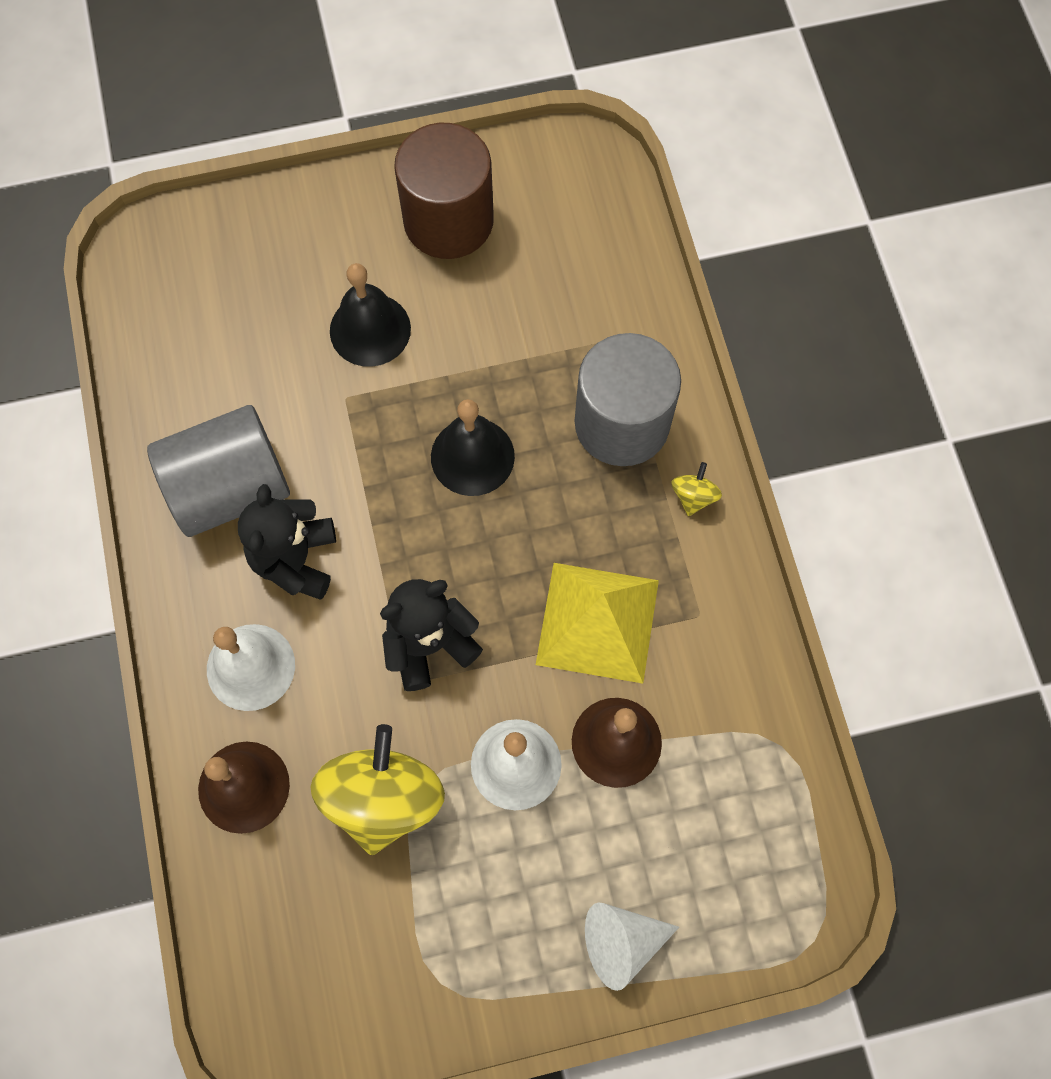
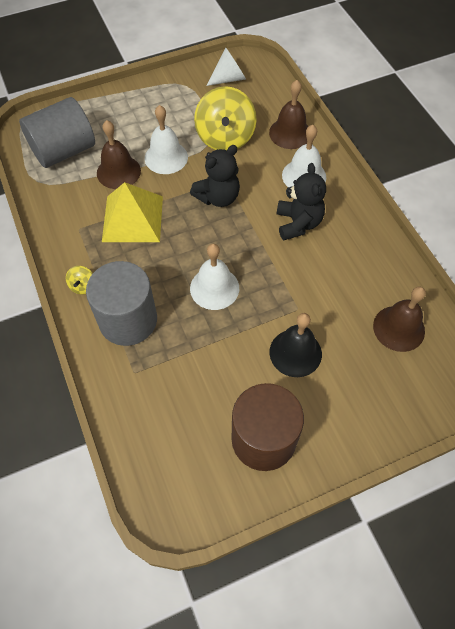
camera: 170 degrees right, 10 degrees down
(198, 341) = (399, 328): none -> brown bell
(230, 488) = (346, 251): grey cylinder -> grey cylinder (64, 151)
(472, 456) = (214, 288): black bell -> white bell
(621, 942) = (110, 106): white cone -> white cone (229, 78)

